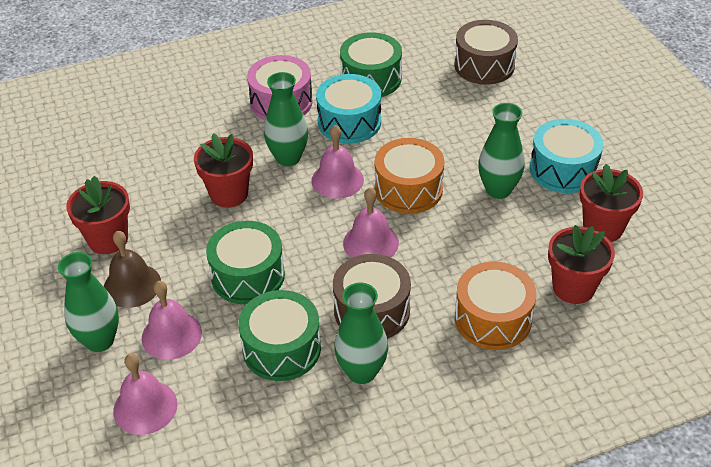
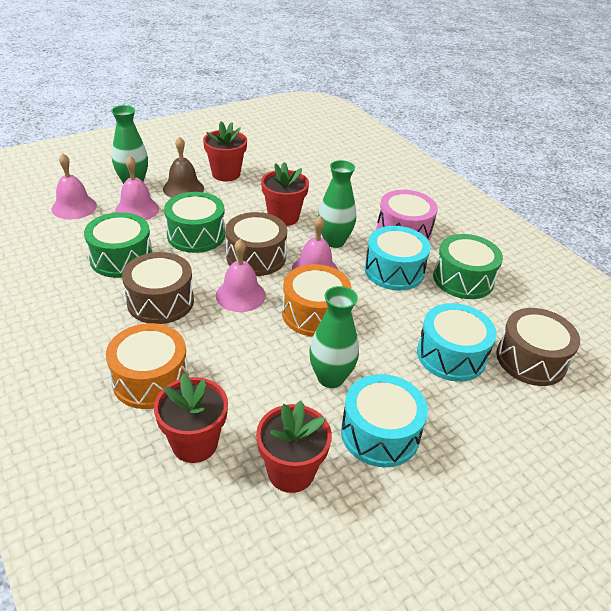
camera: 75 degrees right, 5 degrees down
(304, 225) = (256, 257): none -> brown drum
(361, 372) = (94, 301): green vase -> none
(475, 110) = (451, 355): none -> turquoise drum

